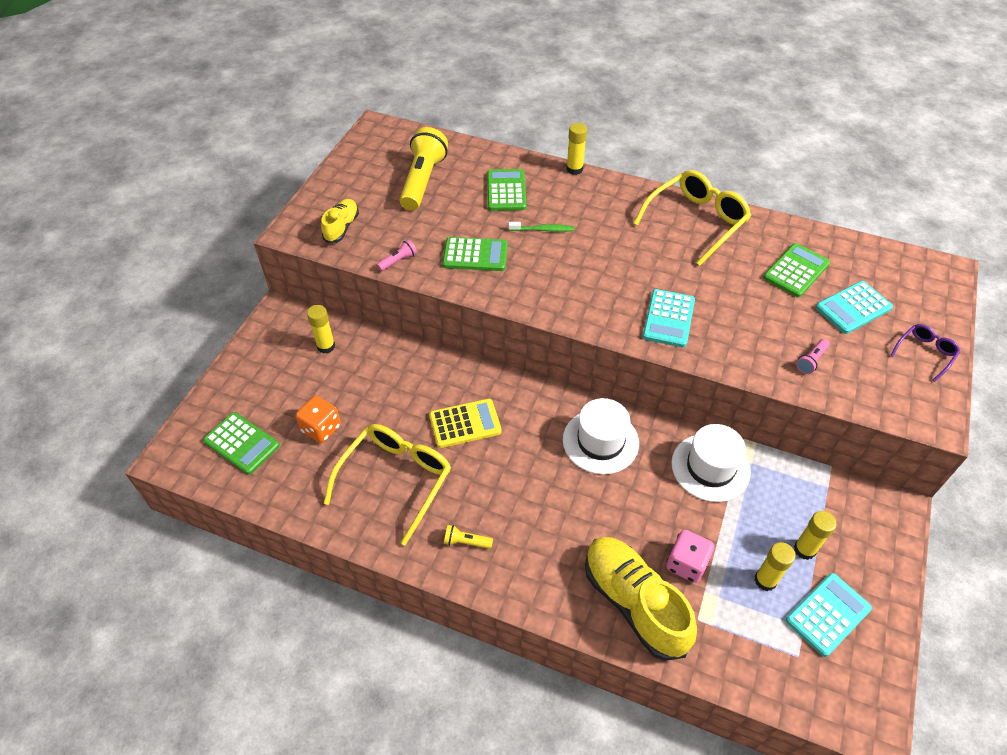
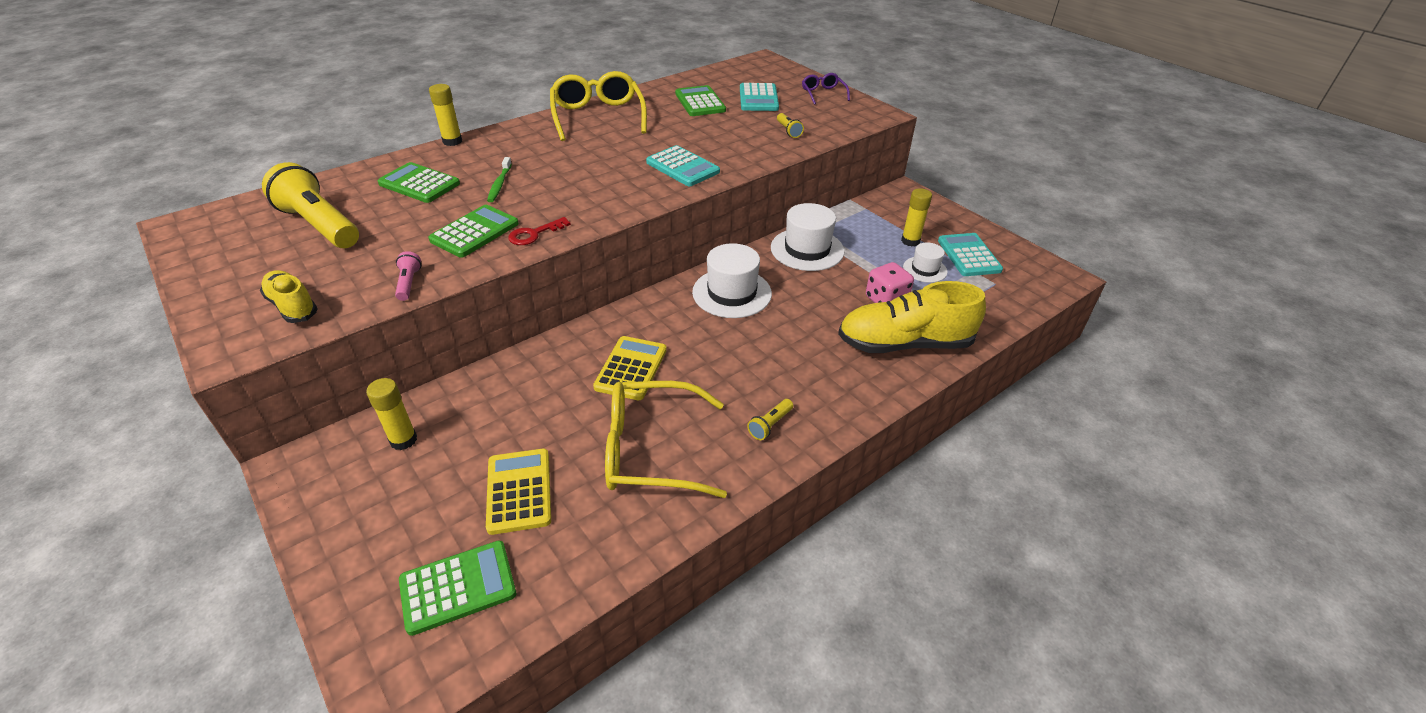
camera: 60 degrees left, 10 degrees down
(321, 428) = (519, 491): orange dice -> yellow calculator
(396, 479) = (651, 450): yellow glasses -> yellow glasses turned 60 degrees counterclockwise
(498, 286) = (534, 234): none -> red key
(543, 230) = (500, 184): green toothbrush -> green toothbrush turned 150 degrees clockwise
(765, 580) = (925, 269): yellow glue stick -> white hat
(811, 361) = (788, 131): pink flashlight -> yellow flashlight

